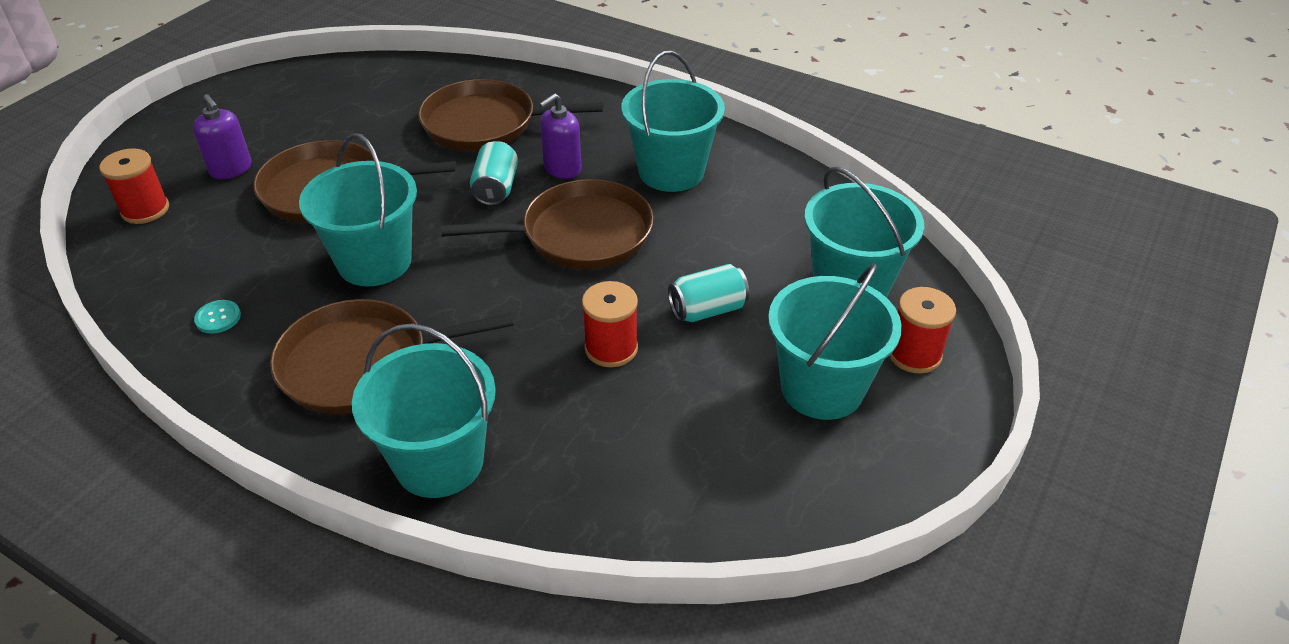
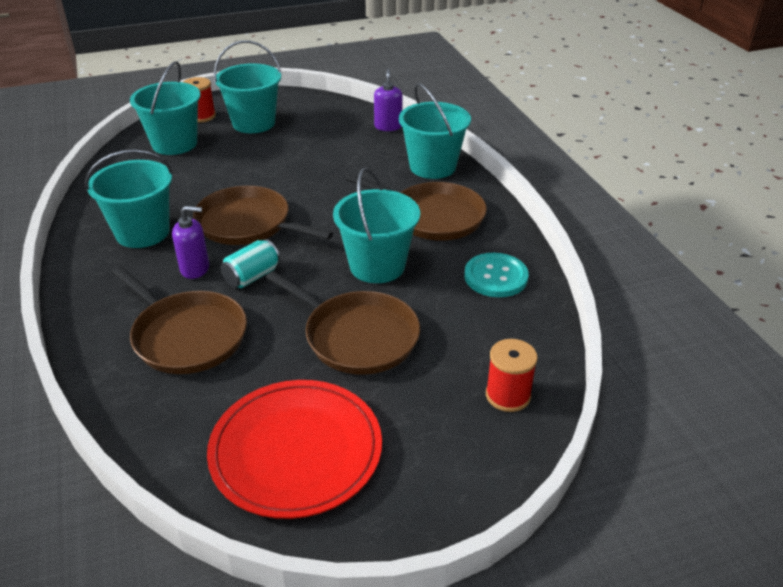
camera: 140 degrees left, 5 degrees down
(218, 318) = (495, 277): turquoise button -> turquoise button, size x1.99
(231, 169) = (415, 403): purple soap dispenser -> purple soap dispenser (388, 126)
(305, 106) = (296, 451): none -> red plate
(611, 348) = (311, 170): red spool -> none
(707, 310) = (248, 164): turquoise can -> none

